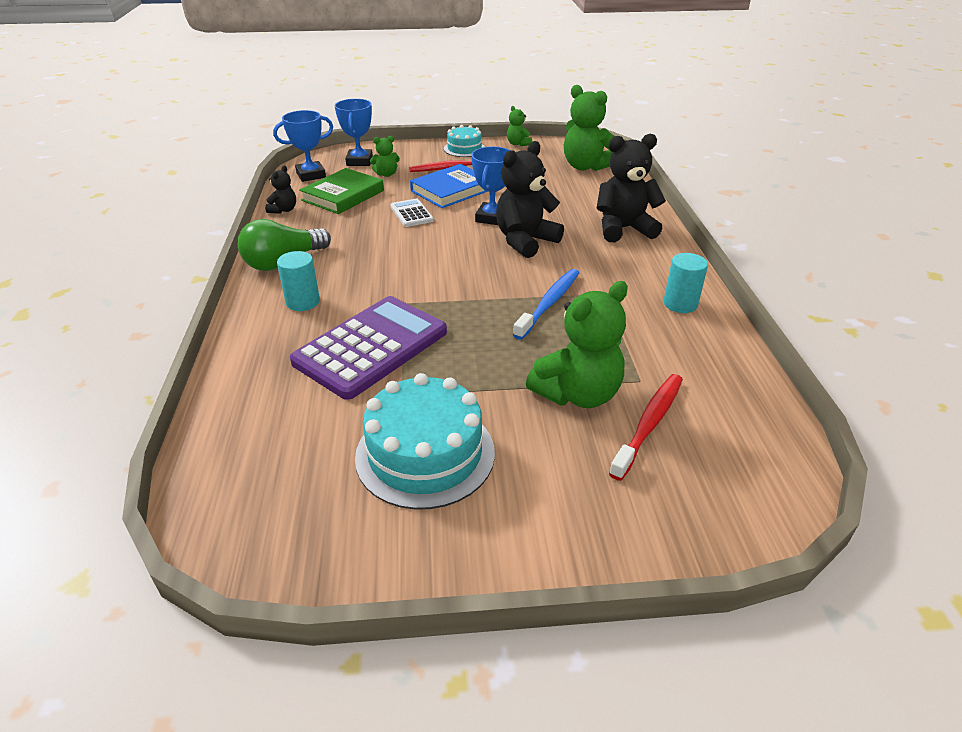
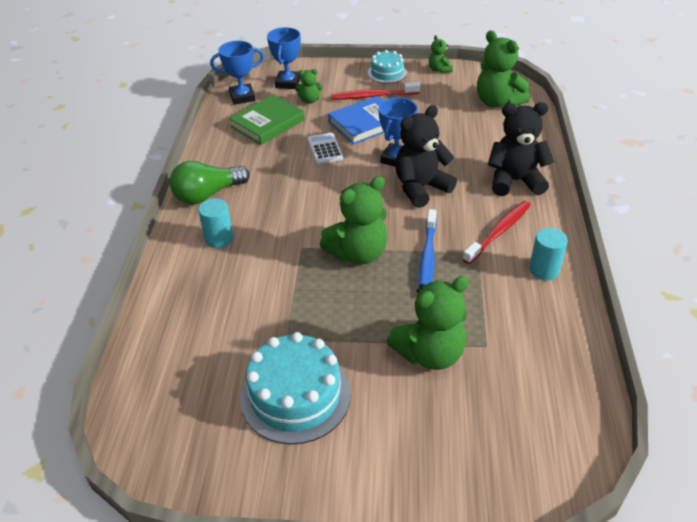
camera: 10 degrees right, 5 degrees up
(283, 210) = (214, 137): black teddy bear -> none
(371, 347) = (268, 290): purple calculator -> none
(470, 304) = (358, 253): none -> green teddy bear
(549, 303) = (427, 259): blue toothbrush -> blue toothbrush turned 150 degrees clockwise
(649, 424) = (483, 388): red toothbrush -> red toothbrush (499, 232)

